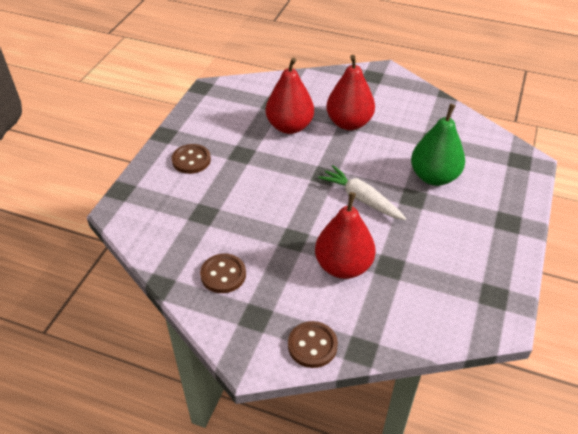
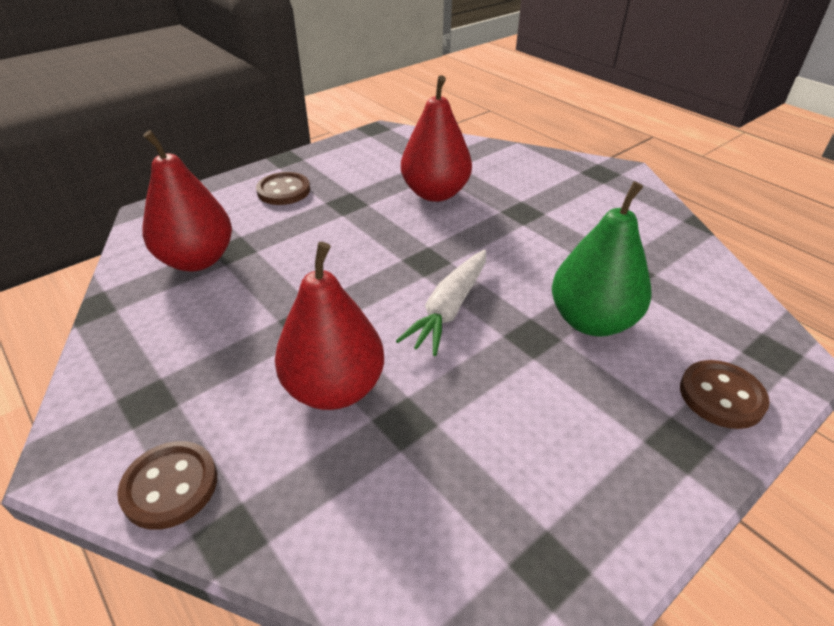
camera: 30 degrees right, 5 degrees down
(223, 274) = (173, 327): brown button -> brown button (721, 396)
(349, 123) = (518, 213): red pear -> red pear (197, 260)
(361, 199) = (449, 309): white carrot -> white carrot turned 135 degrees counterclockwise

